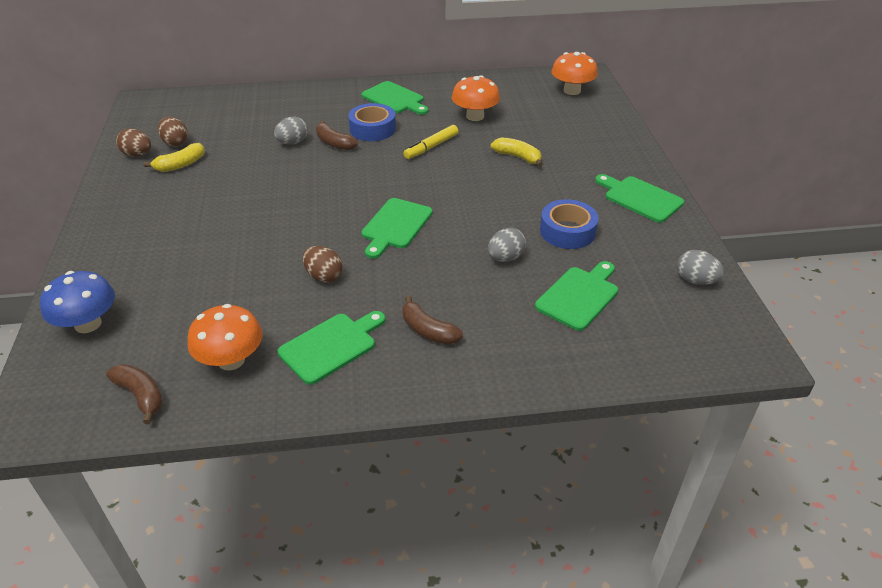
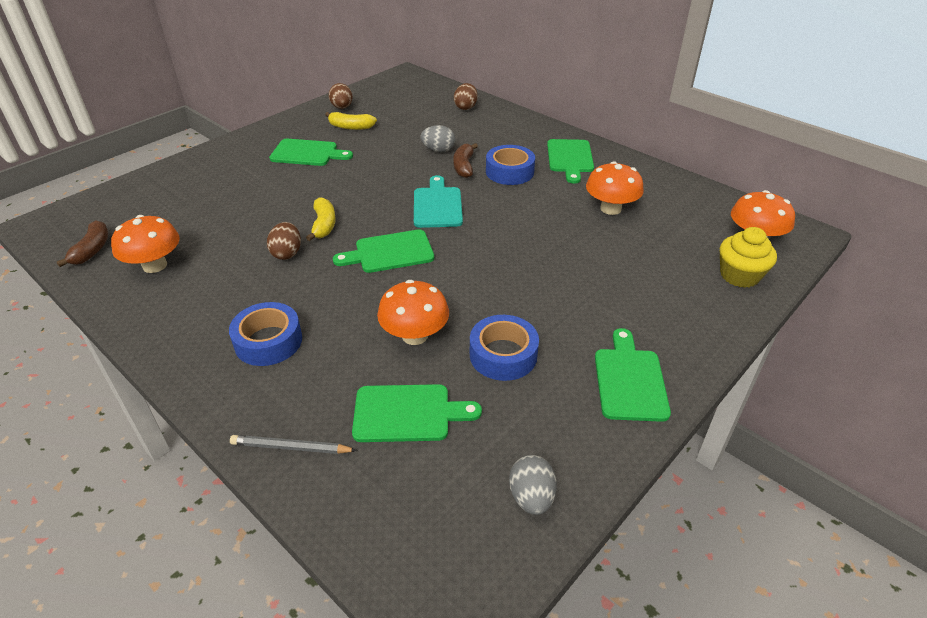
camera: 50 degrees right, 0 degrees up
(88, 324) = (147, 192): blue mushroom -> none
(175, 143) = (373, 111): brown egg -> brown egg (465, 107)
(331, 346) = (207, 301): green cutting board -> green cutting board (307, 153)
(367, 178) = (437, 205): none -> turquoise cutting board
(428, 330) = (268, 341): brown banana -> blue tape
(431, 147) = (527, 211): yellow marker -> none
(505, 258) = (415, 335): grey egg -> orange mushroom
(517, 157) = (582, 264): yellow banana -> yellow banana (324, 225)
(557, 363) = (291, 447): none -> grey pencil
(596, 114) = (739, 275): none -> yellow cupcake

